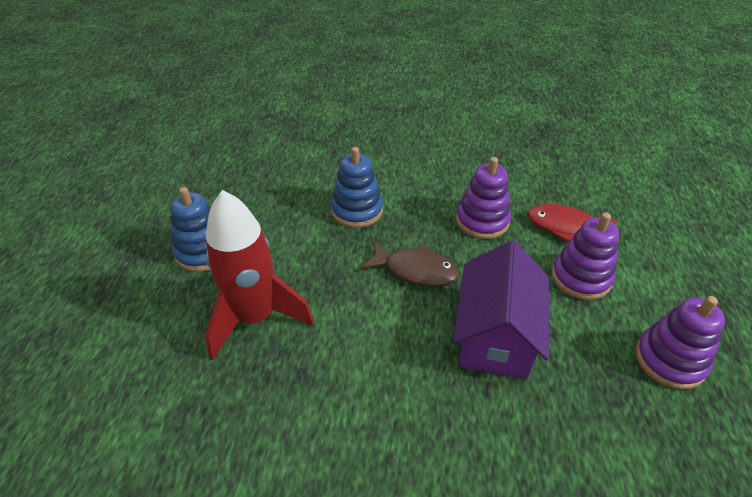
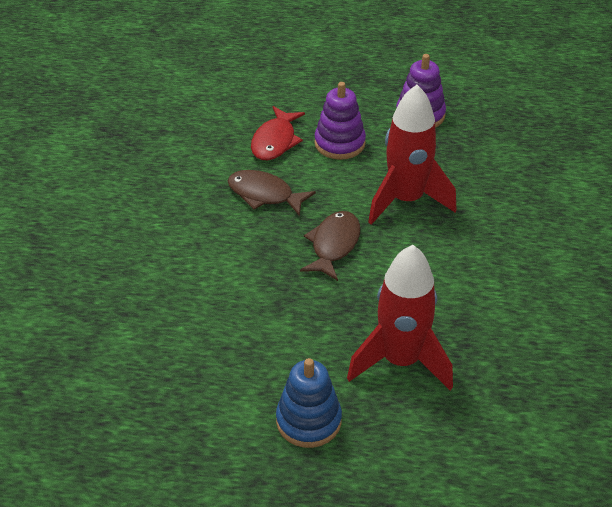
camera: 90 degrees left, 0 degrees up
(357, 210) = (243, 289): blue stacking toy -> none
(482, 221) = (264, 195): purple stacking toy -> brown fish
(496, 335) = (406, 200): purple house -> red rocket

